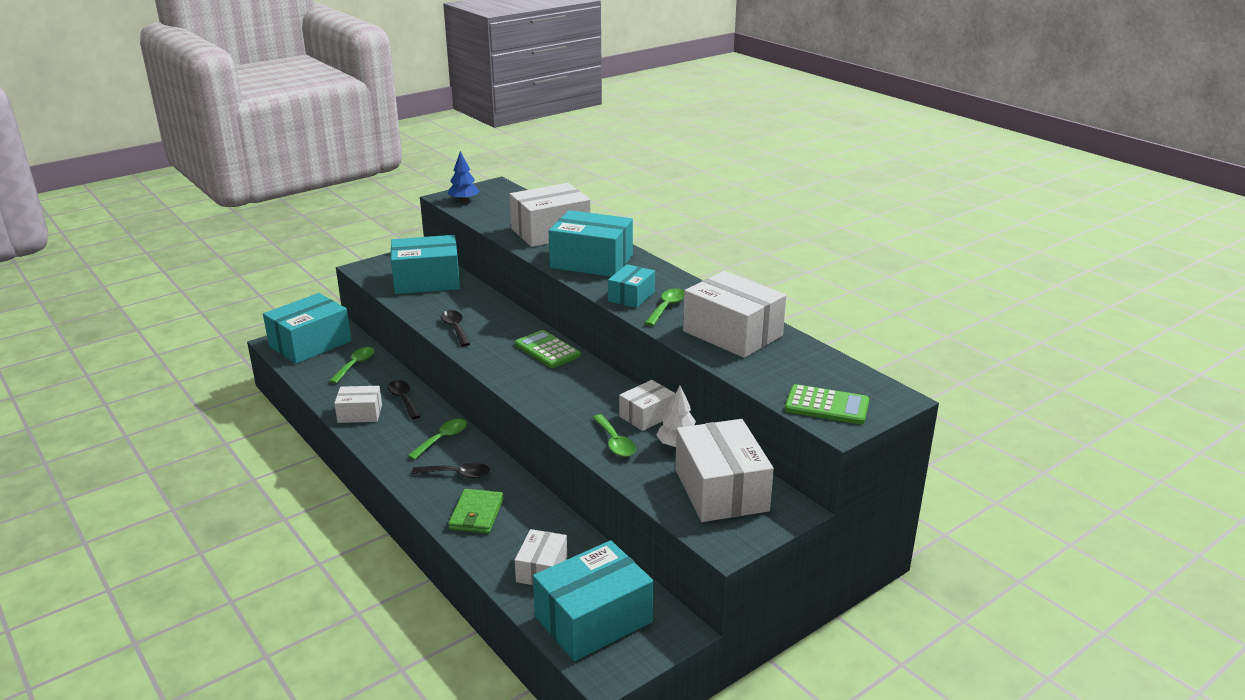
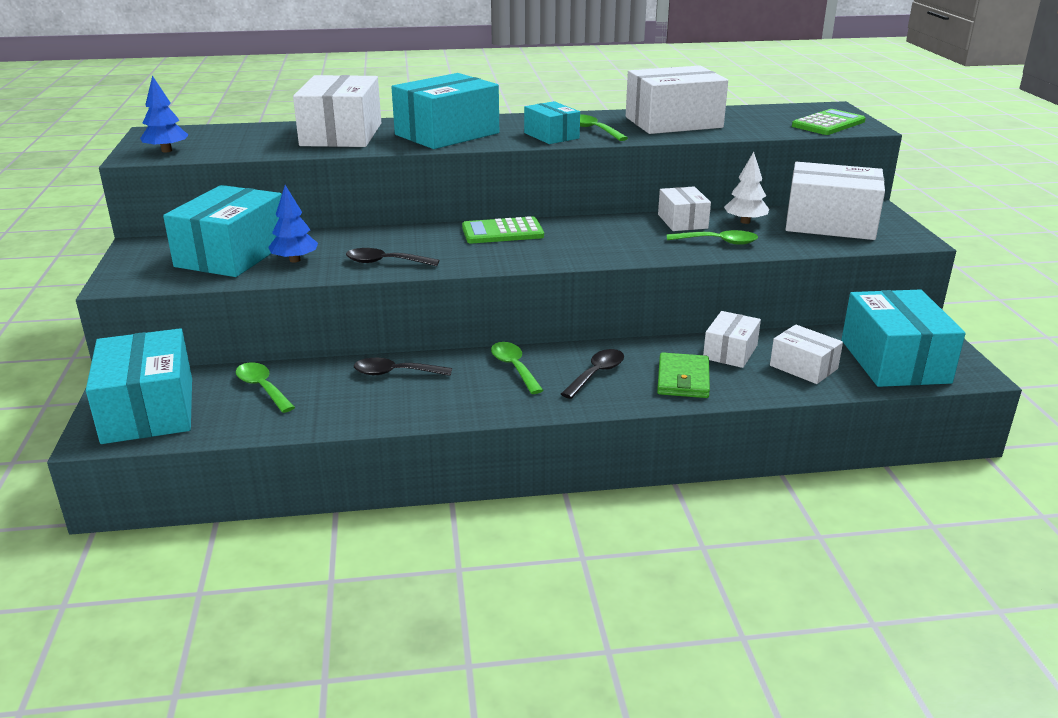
camera: 60 degrees left, 0 degrees up
(360, 414) = (392, 407): white box -> white box (730, 352)
(434, 301) = (295, 260): none -> blue tree
(476, 514) = (683, 379): green wallet -> green wallet turned 60 degrees clockwise

